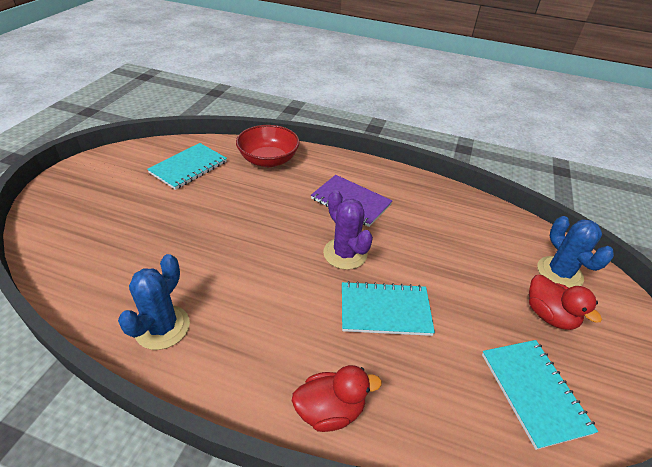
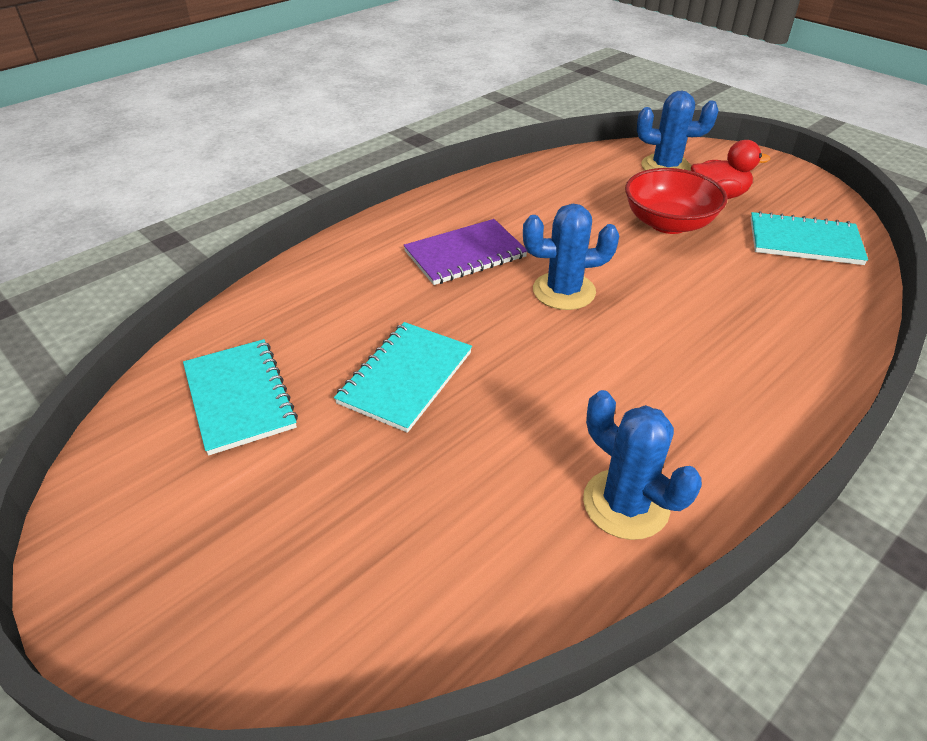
camera: 60 degrees left, 0 degrees up
(268, 160) = (302, 300): red bowl -> red bowl (668, 223)
(330, 410) = (800, 377): red duck -> none
(345, 253) = (564, 291): purple cactus -> blue cactus
(385, 310) = (672, 292): turquoise notebook -> turquoise notebook (406, 378)

